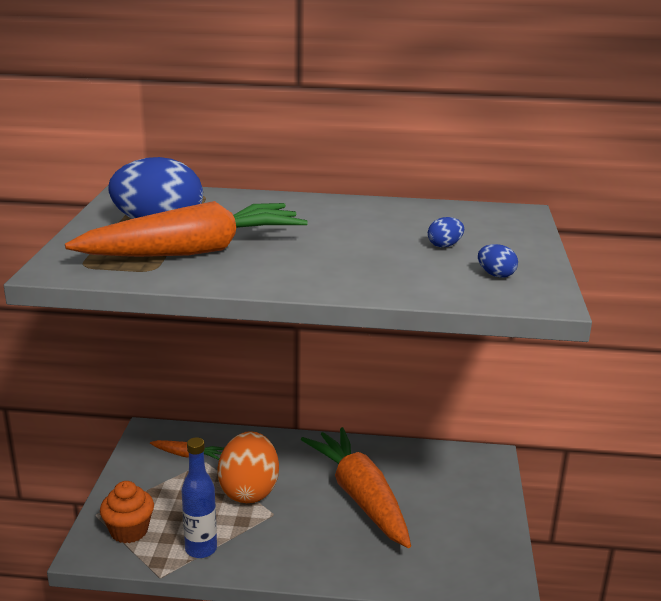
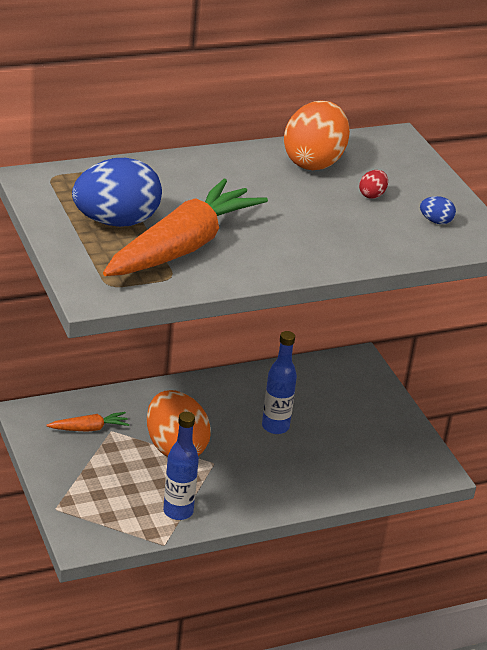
camera: 30 degrees left, 10 degrees up
(129, 531) = (100, 514): orange cupcake -> none
(360, 496) = (275, 427): orange carrot -> blue bottle
(410, 216) = (313, 162): none -> orange egg
(444, 245) = (372, 195): blue egg -> red egg

